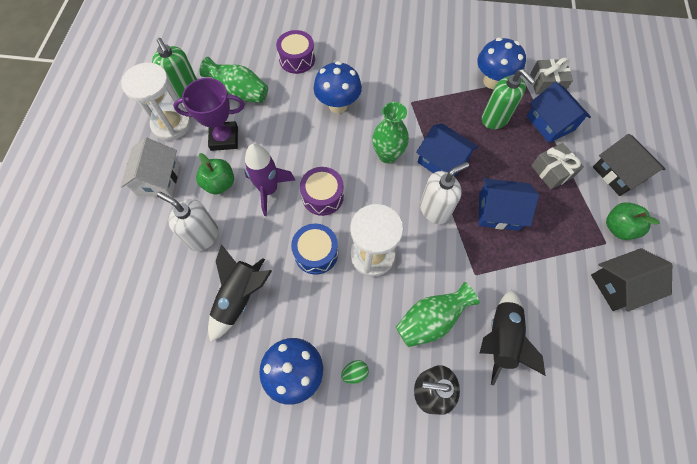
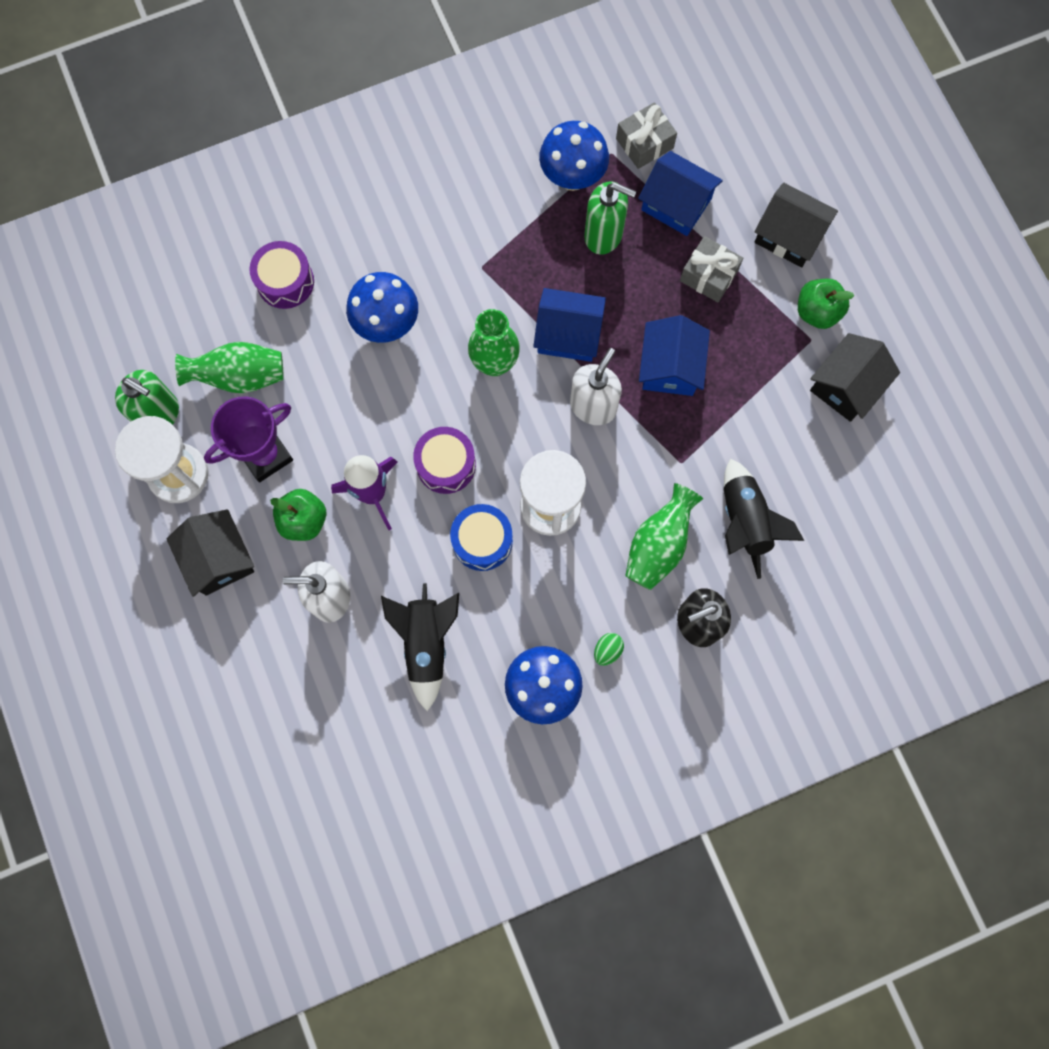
camera: 30 degrees left, 10 degrees up
(158, 179) = (218, 558): white house -> black house
(498, 211) = (670, 366): blue house -> blue house turned 60 degrees counterclockwise

